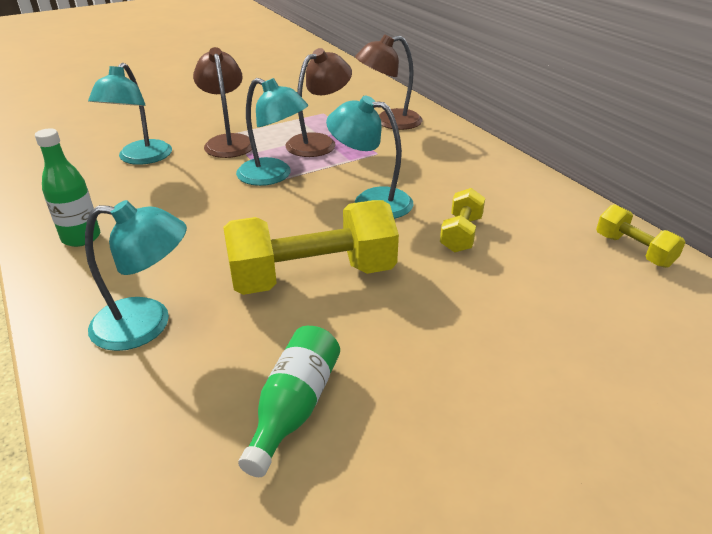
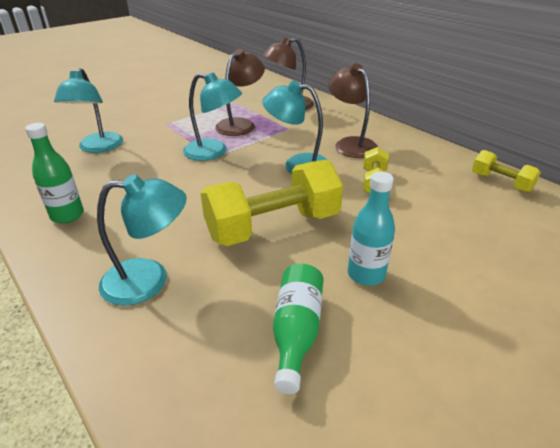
camera: 10 degrees left, 0 degrees up
(228, 142) = (167, 129): brown lamp -> brown lamp (351, 144)
(405, 349) = (366, 274): none -> turquoise bottle

